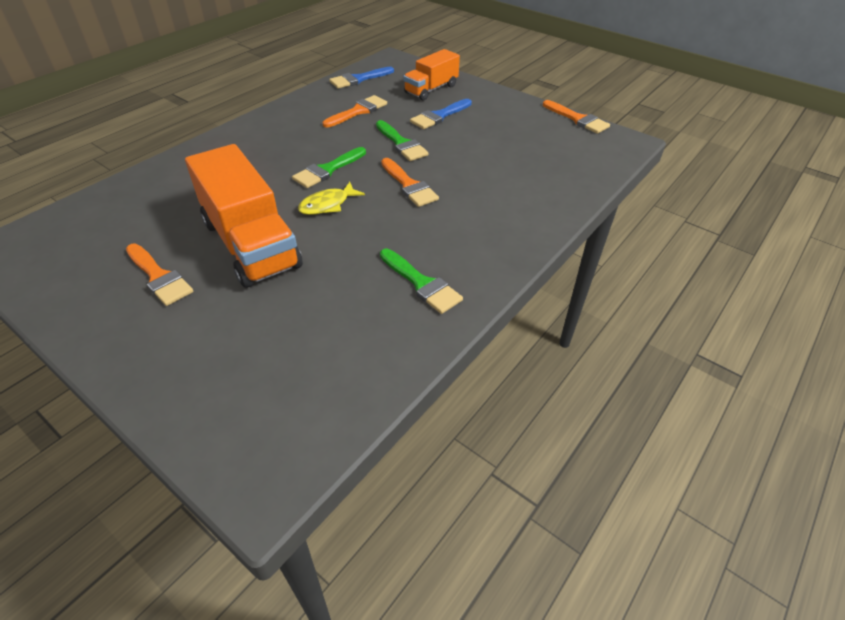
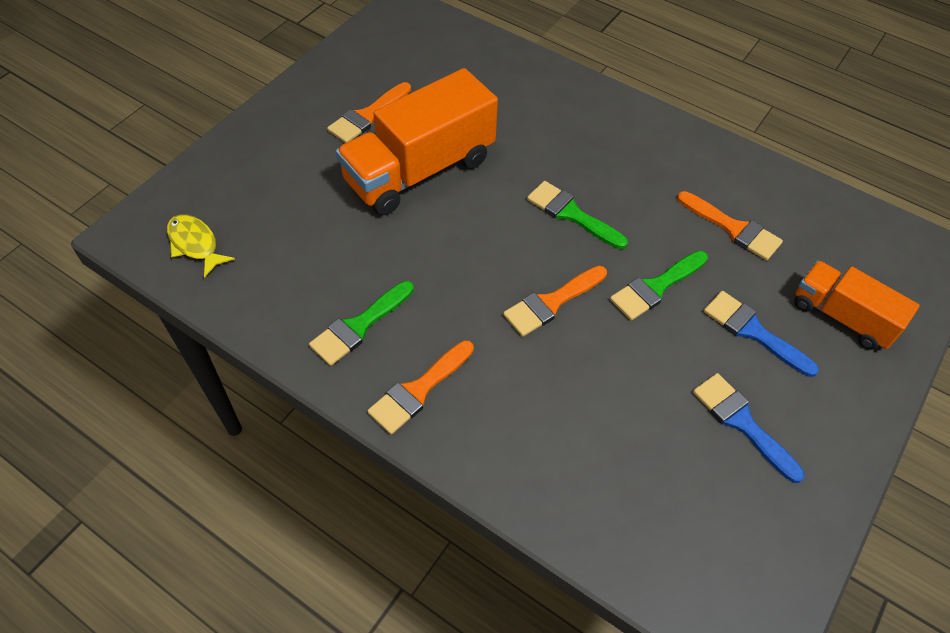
camera: 85 degrees right, 10 degrees up
(327, 205) = (497, 224): yellow fish -> yellow fish (195, 244)
(359, 79) = (837, 218): blue brush -> blue brush (742, 422)
(577, 119) = (815, 554): orange brush -> orange brush (418, 390)

